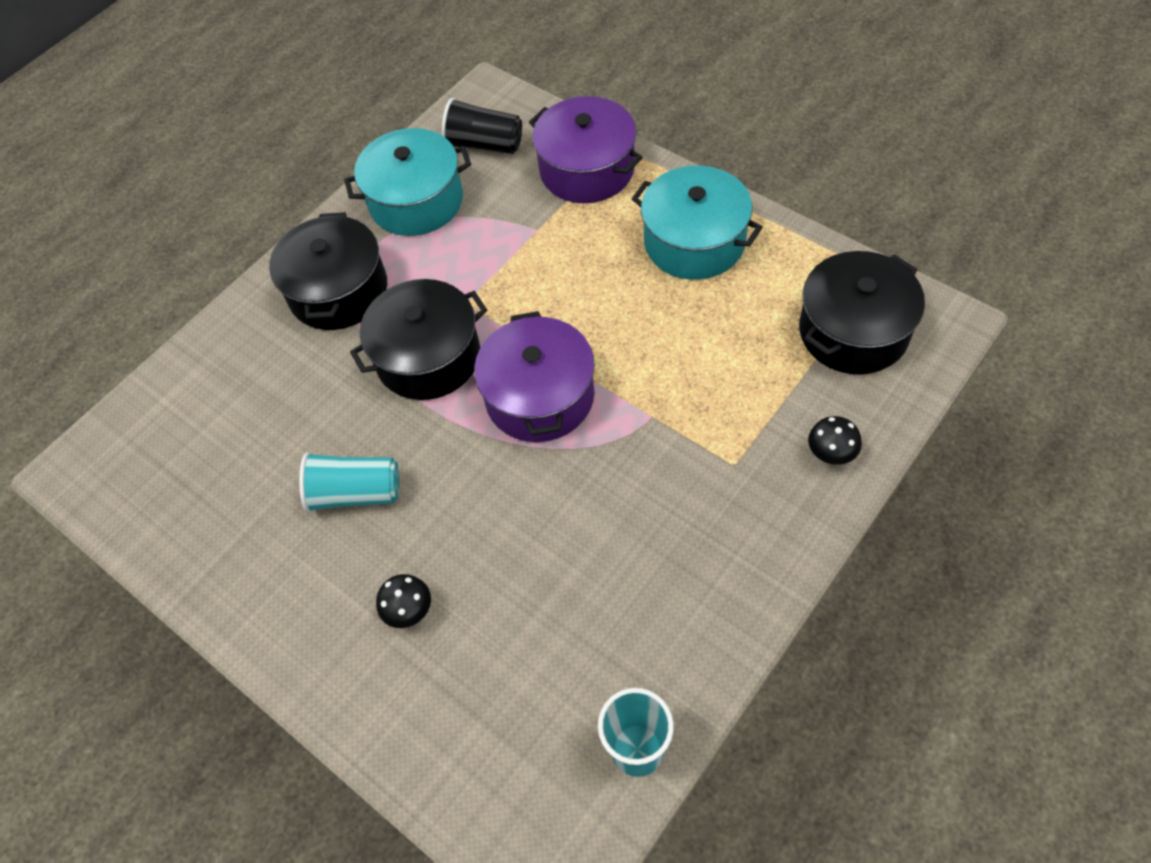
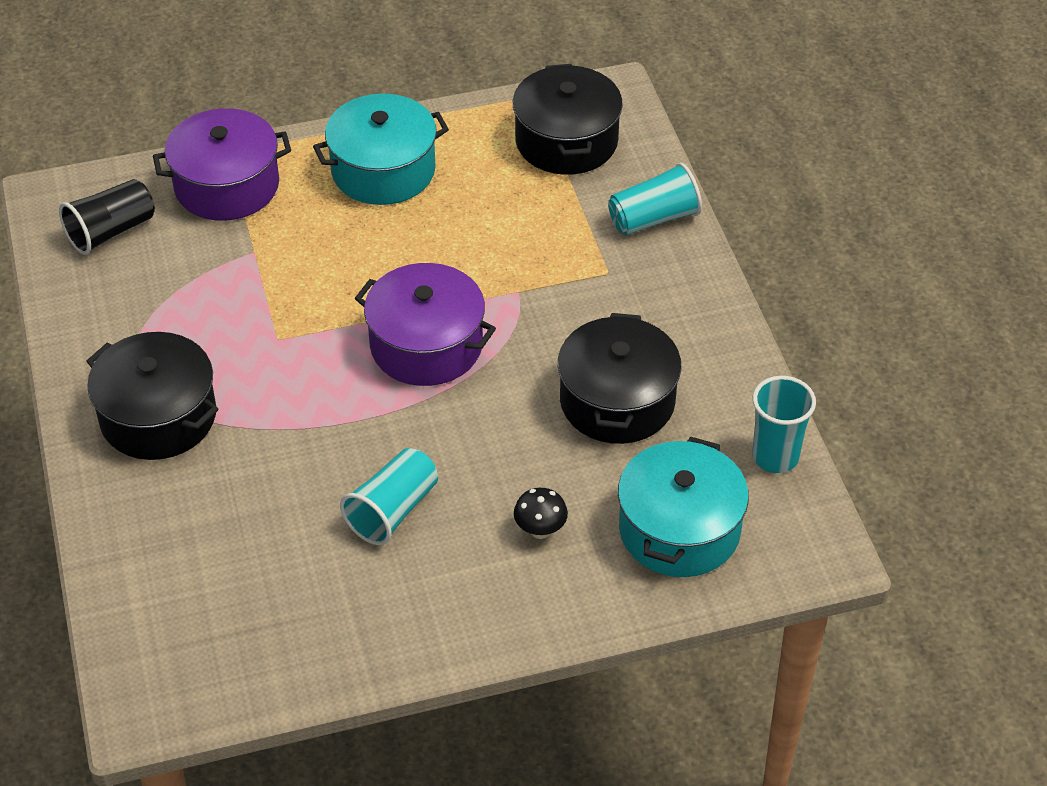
camera: 60 degrees left, 10 degrees down
(416, 201) = (119, 311): turquoise pot -> turquoise pot (679, 529)
(428, 357) = (305, 393): black pot -> black pot (617, 401)
(830, 455) = (653, 219): black mushroom -> turquoise cup

